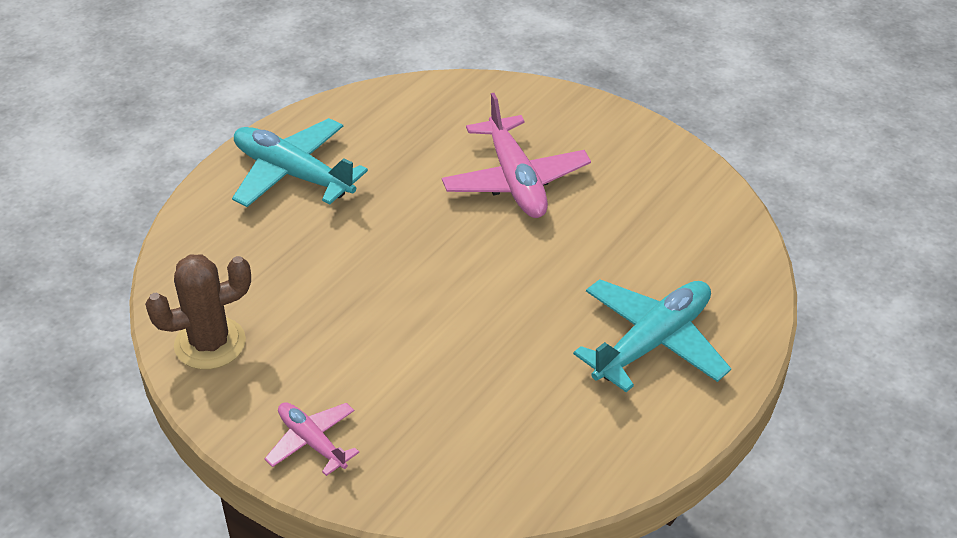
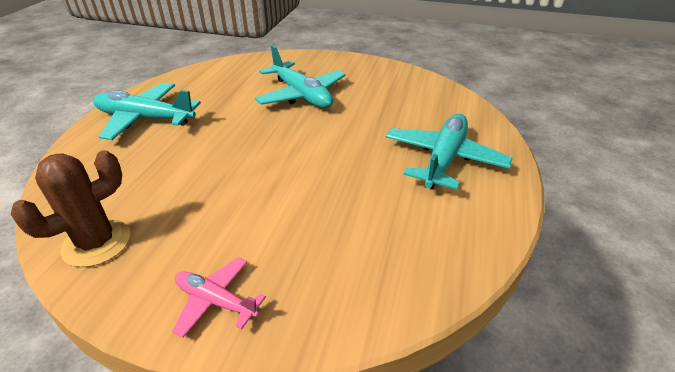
camera: 20 degrees left, 5 degrees down
(515, 180) = (301, 95): pink plane -> turquoise plane

